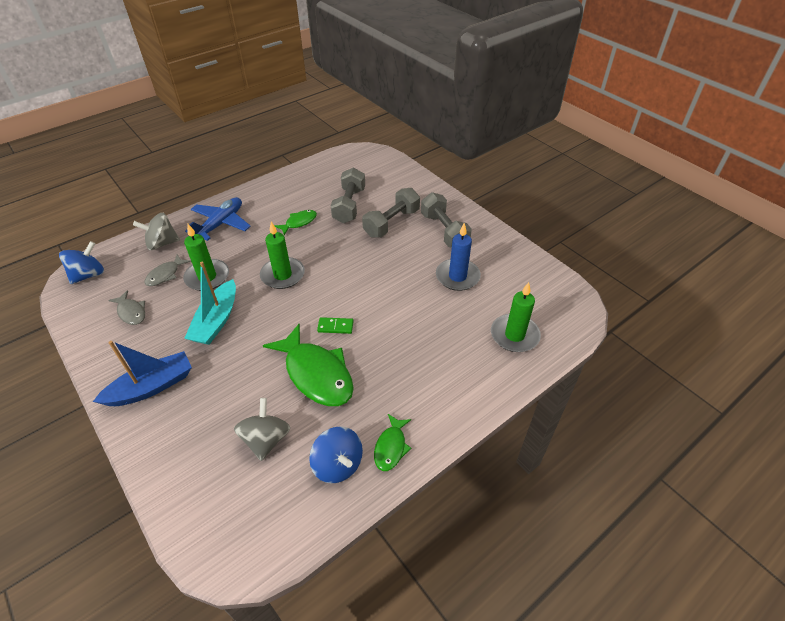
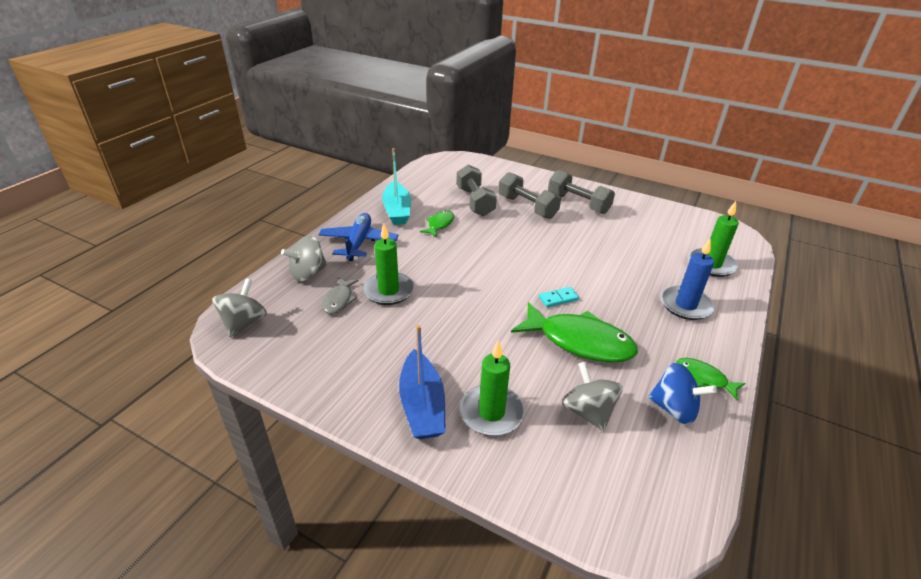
camera: 25 degrees left, 10 degrees down
(89, 275) = (244, 323): blue spinning top -> grey spinning top
(131, 312) = (331, 344): grey fish -> none
(151, 387) = (422, 405): blue boat -> blue boat turned 135 degrees clockwise
(216, 321) = (436, 325): turquoise boat -> turquoise boat (397, 210)
(283, 275) = (466, 270): green candle -> green candle (491, 412)
(335, 327) = (558, 298): green domino -> turquoise domino
(391, 223) = (527, 207): grey dumbbell -> grey dumbbell turned 60 degrees counterclockwise
(391, 447) = (704, 378): green fish -> green fish turned 135 degrees clockwise
(457, 276) = (623, 234): blue candle -> blue candle (685, 305)

